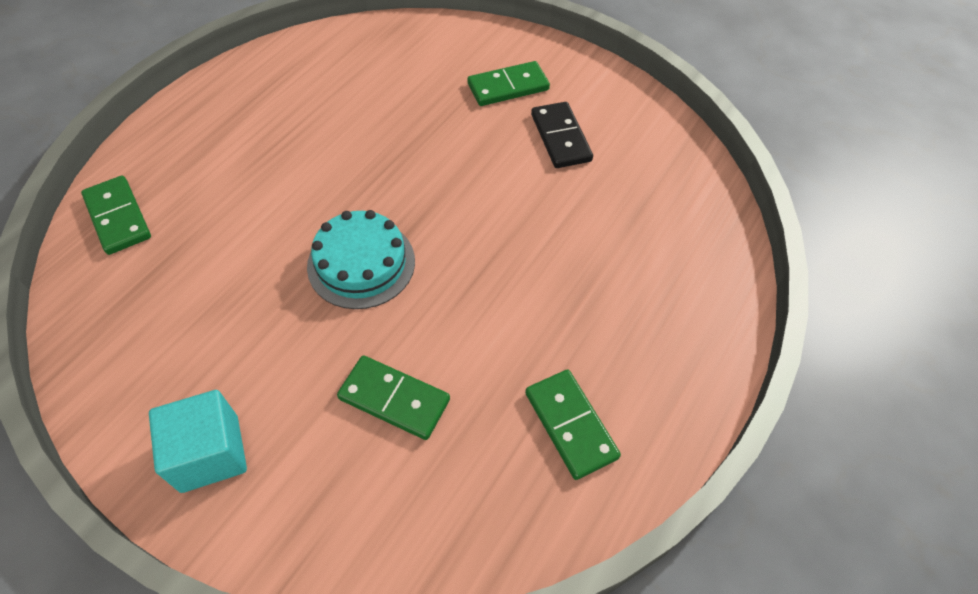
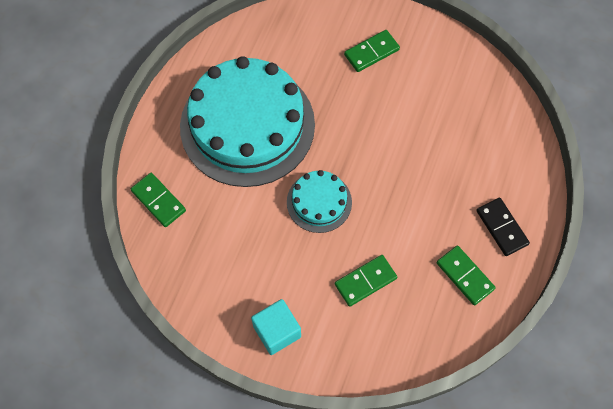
camera: 10 degrees left, 10 degrees up
(295, 144) = (247, 125): none -> turquoise cake
(394, 399) = (365, 281): green domino -> green domino turned 45 degrees counterclockwise
(560, 137) = (415, 87): black domino -> black domino (501, 227)

